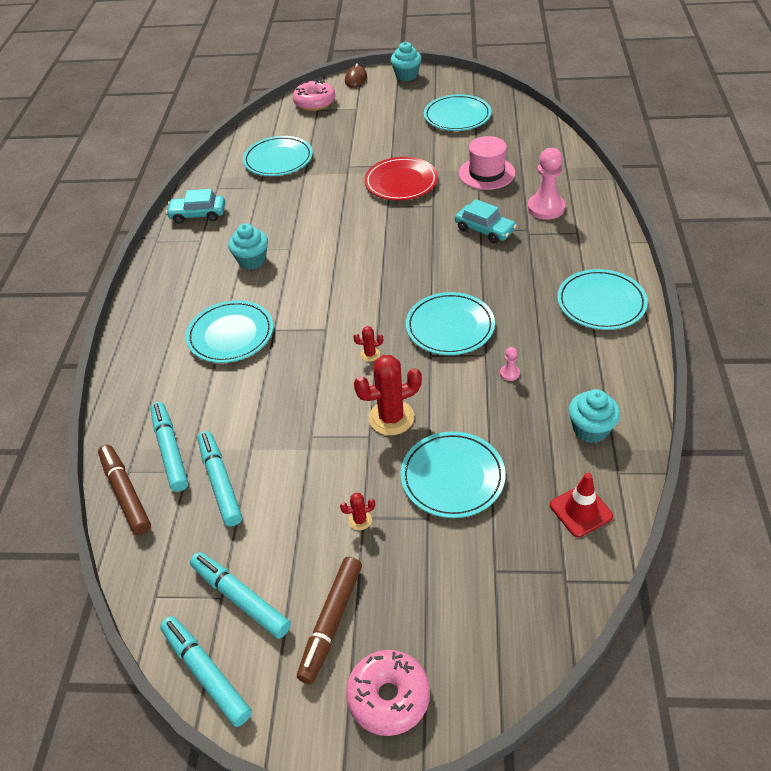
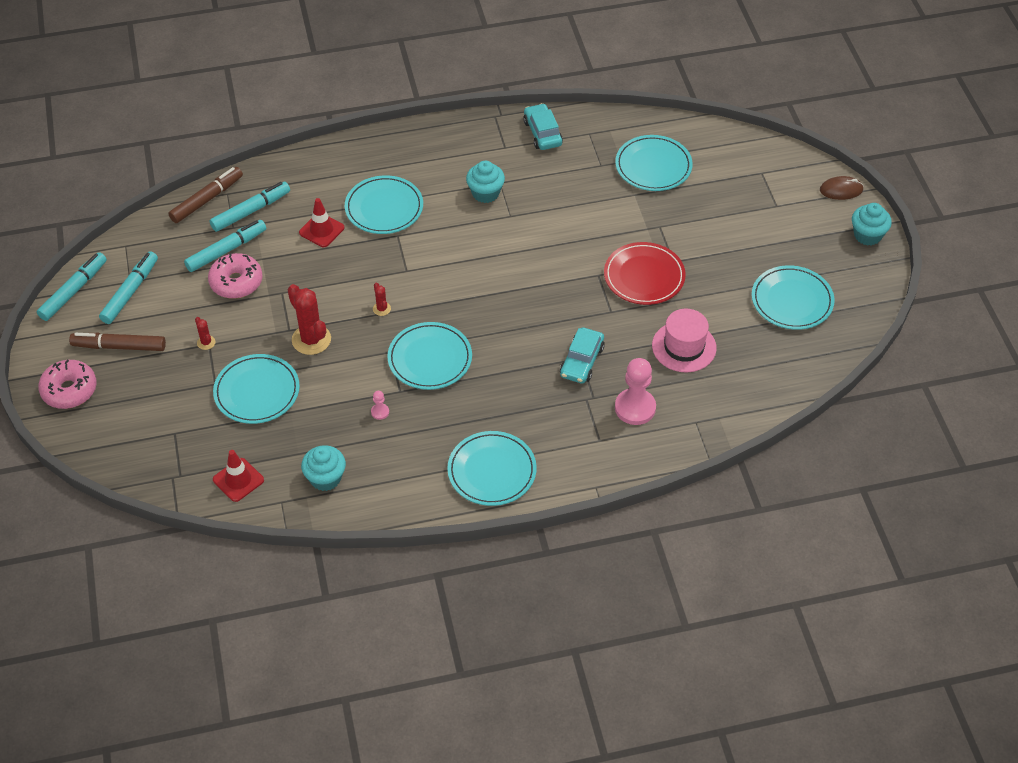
camera: 70 degrees right, 5 degrees up
(235, 389) = (321, 230): none -> red traffic cone
(315, 103) = (775, 166): pink donut -> pink donut (236, 282)

